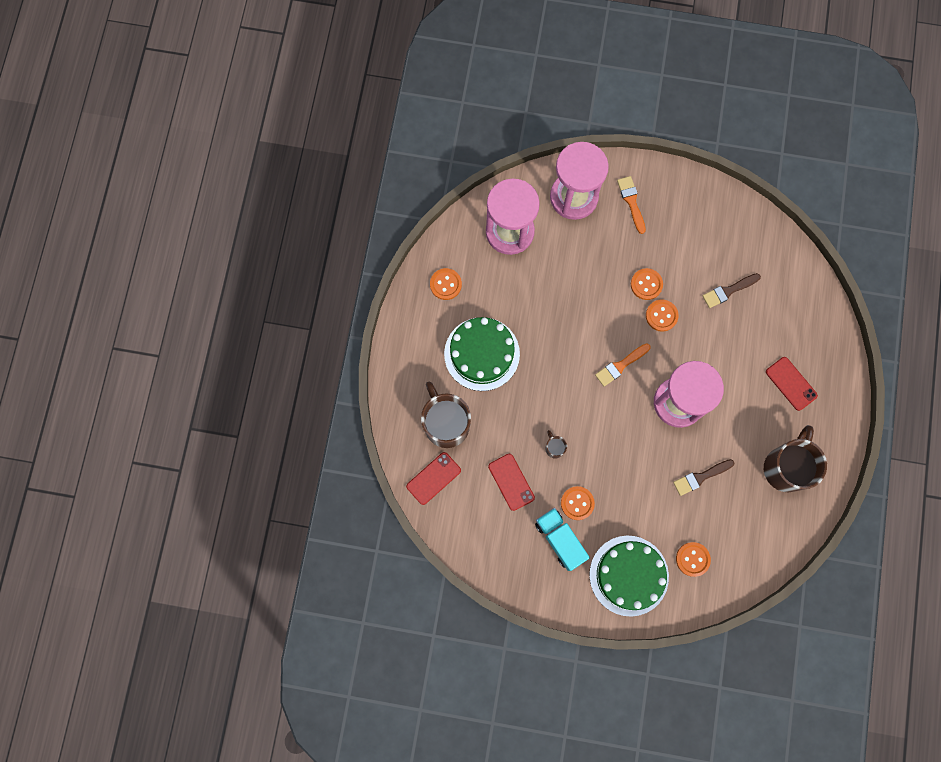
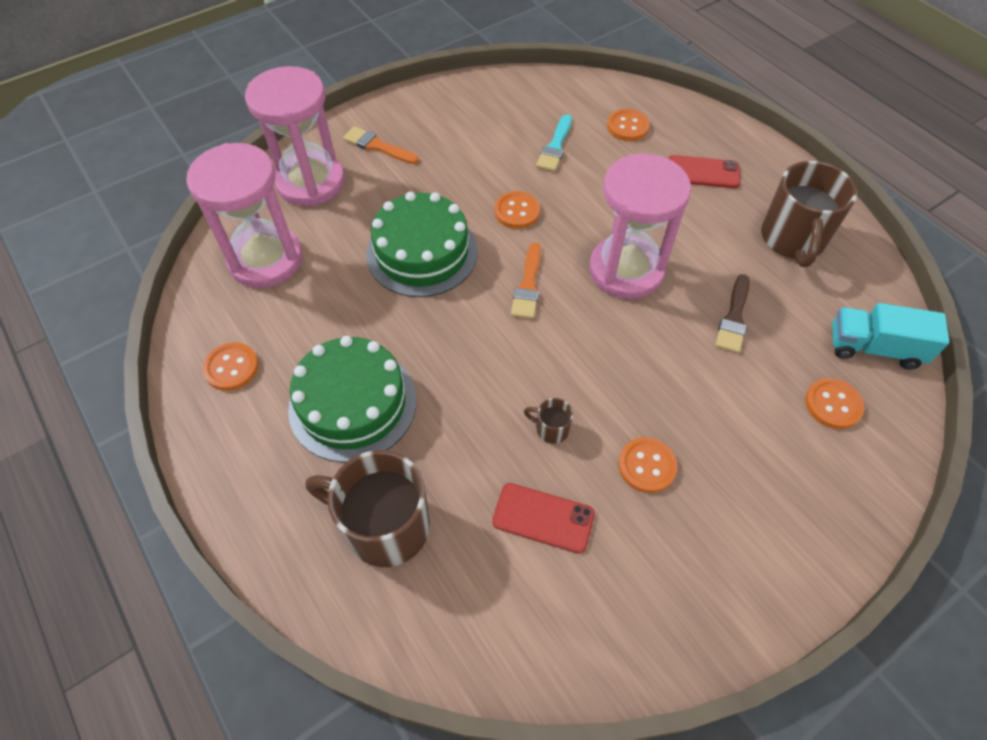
camera: 45 degrees left, 20 degrees down
(433, 478) = (436, 614): red phone -> none
(560, 540) = (678, 529): turquoise truck -> turquoise truck (874, 348)
(629, 575) = (798, 490): green cake -> green cake (422, 253)
(646, 284) = (470, 198): orange button -> orange button (627, 127)
(728, 291) = (555, 147): brown brush -> turquoise brush
(786, 467) = (792, 240): brown mug -> brown mug turned 150 degrees counterclockwise

